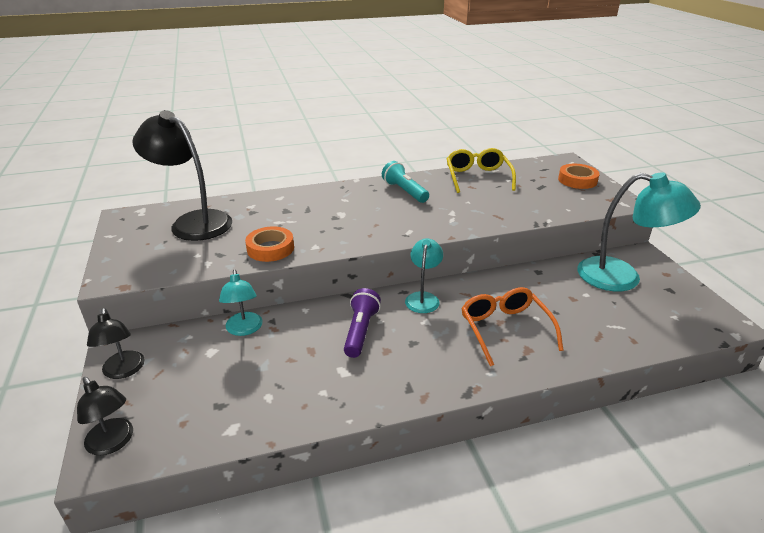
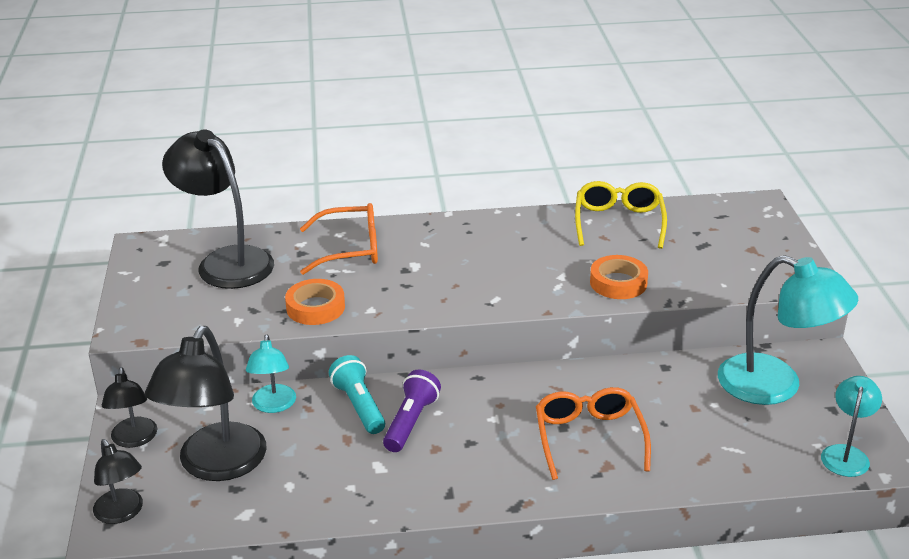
camera: 10 degrees right, 0 degrees up
(199, 386) = (215, 465): none -> black lamp
(290, 207) = (350, 249): none -> orange glasses
(404, 191) = (508, 237): turquoise flashlight -> turquoise flashlight (359, 406)
(423, 298) = (500, 388): turquoise lamp -> turquoise lamp (846, 454)
(577, 180) = (760, 238): orange tape -> orange tape (618, 283)

